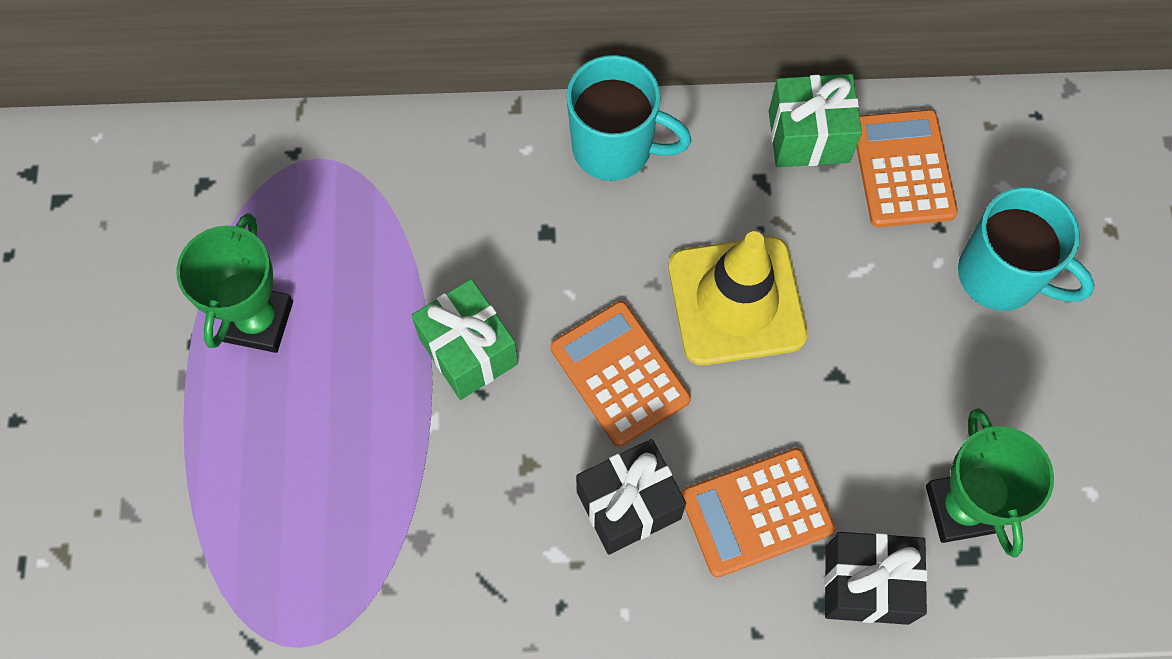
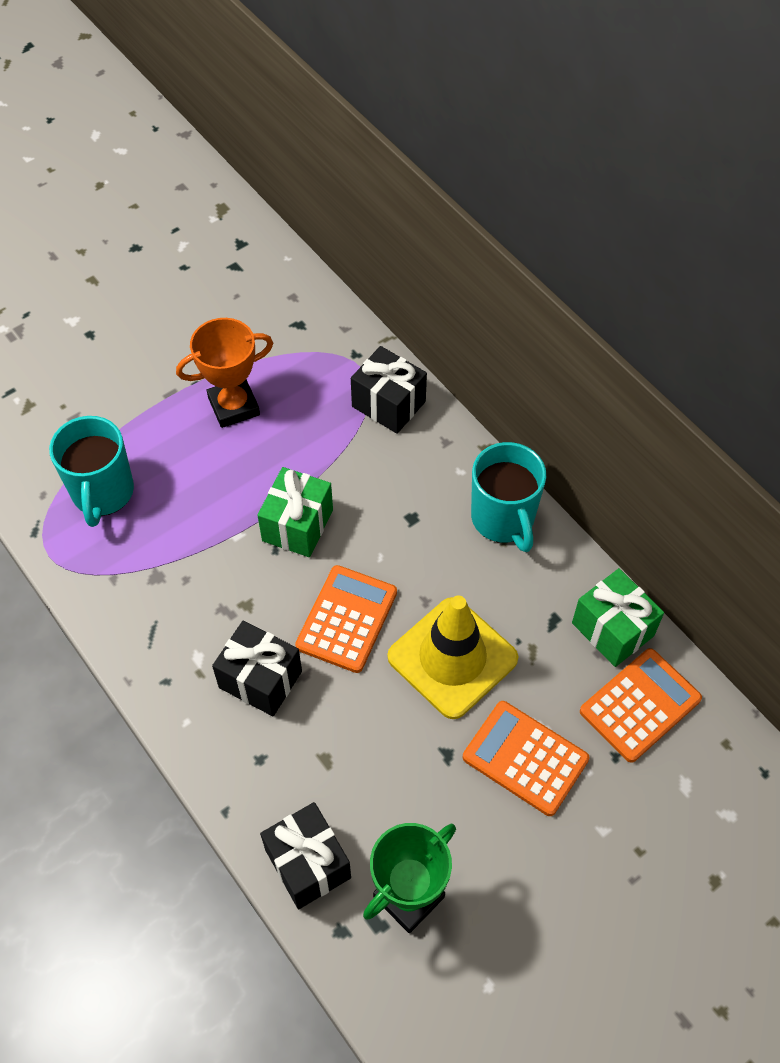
camera: 55 degrees right, 10 degrees down
(258, 321) = (234, 406): green trophy -> orange trophy
(387, 162) = (388, 404): none -> black gift
(756, 512) = (310, 761): orange calculator -> orange calculator (525, 758)
(1001, 276) = (611, 821): turquoise mug -> turquoise mug (102, 493)

